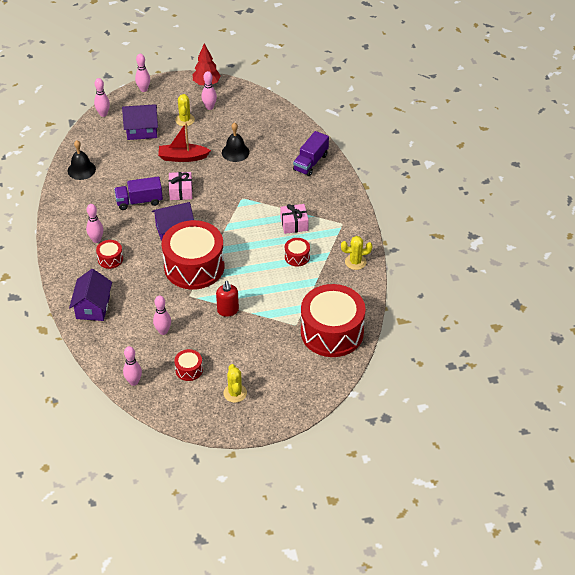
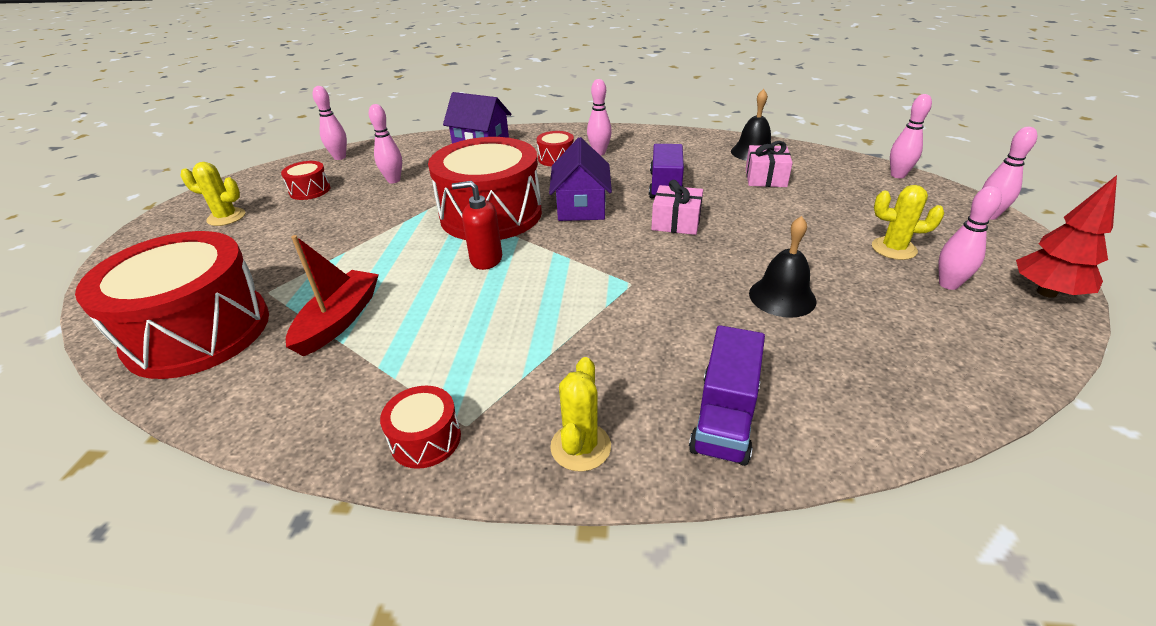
camera: 110 degrees right, 10 degrees down
(142, 131) = (853, 203): purple house -> none
(183, 157) = (771, 234): red boat -> red boat (339, 320)
(228, 310) = (374, 231): red soap dispenser -> red soap dispenser (486, 259)
(294, 224) = (516, 340): pink gift -> pink gift (765, 178)
(297, 257) = (421, 325): red drum -> red drum (426, 439)
(310, 162) = (724, 417): purple truck -> purple truck turned 120 degrees counterclockwise
(355, 262) = (327, 416): yellow cactus -> yellow cactus (580, 447)

